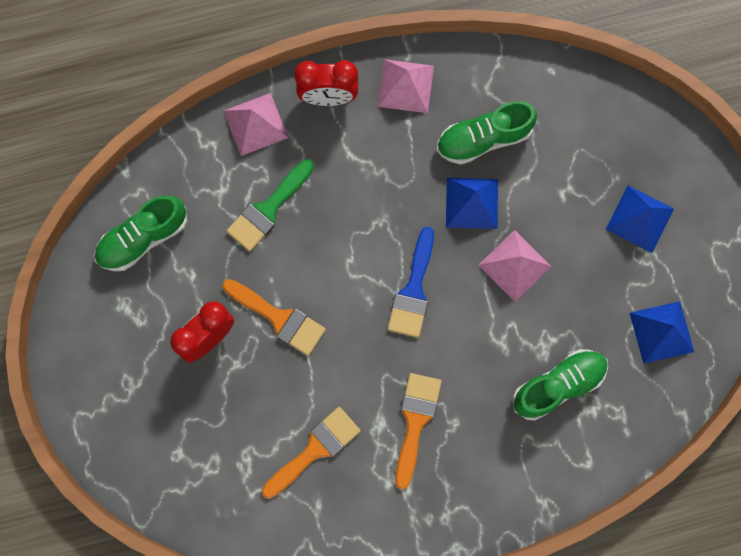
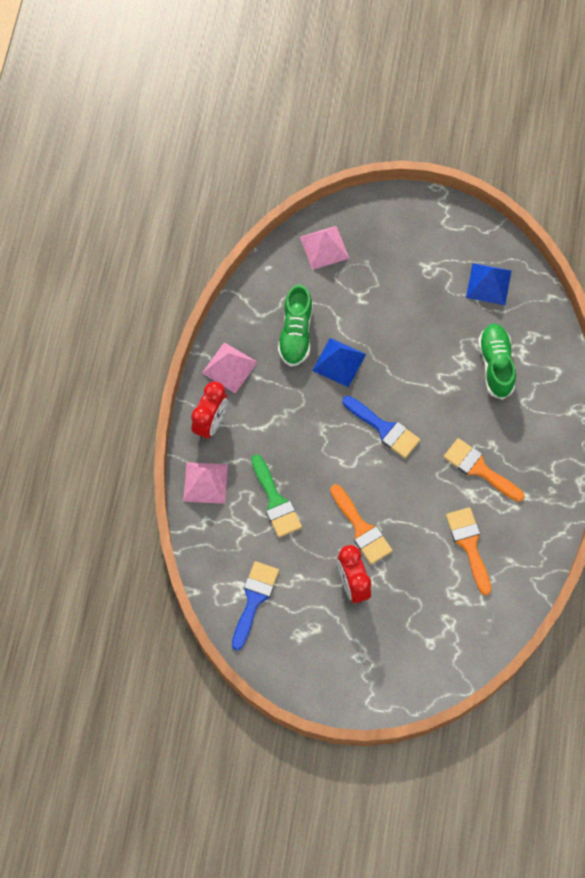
camera: 65 degrees left, 10 degrees down
(143, 238) = (254, 600): green shoe -> blue brush
(279, 318) = (361, 529): orange brush -> orange brush turned 90 degrees clockwise
(514, 265) = (398, 355): pink pyramid -> pink pyramid (324, 247)
(640, 219) = (403, 261): blue pyramid -> none

